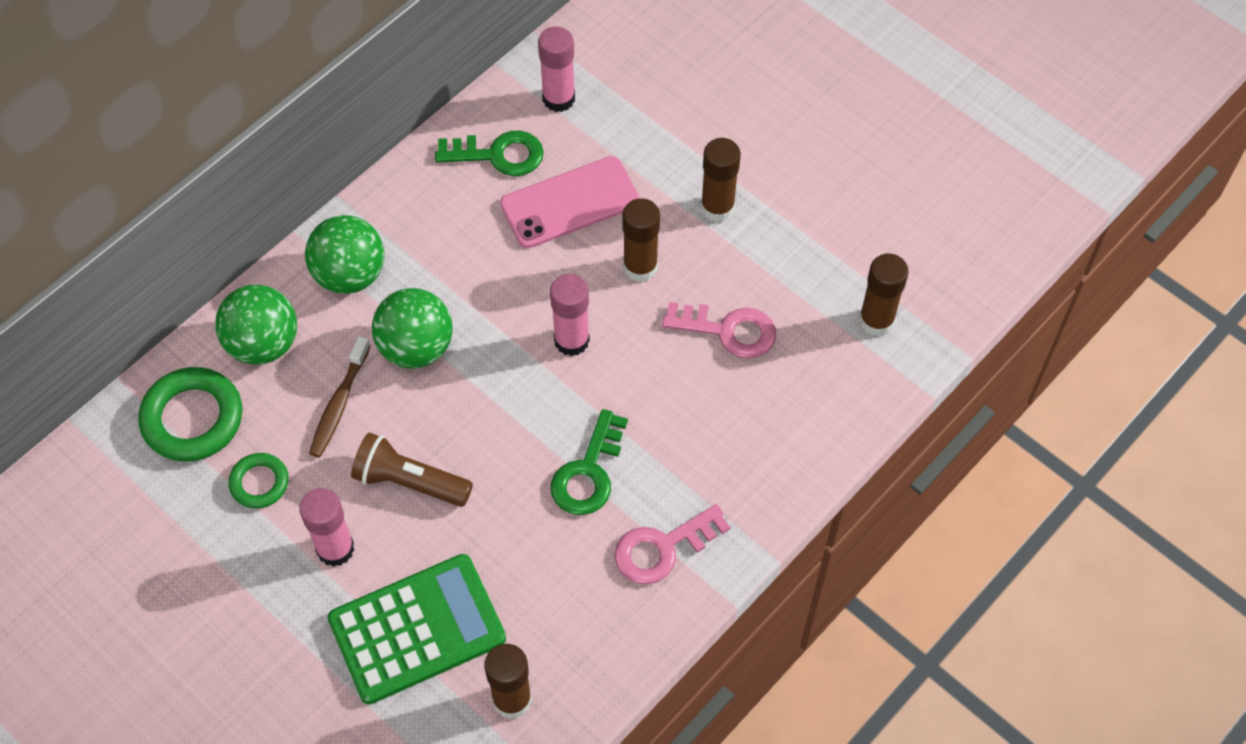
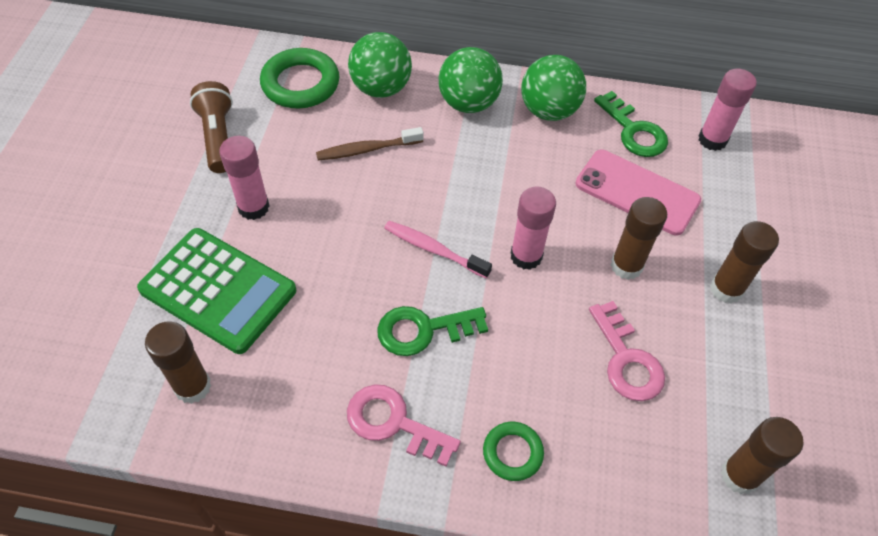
camera: 55 degrees right, 5 degrees down
(259, 483) = (277, 140): green ring -> green ring (512, 453)
(409, 481) = (335, 221): brown flashlight -> brown flashlight (218, 137)
(416, 347) = (443, 167): green ball -> green ball (549, 111)
(507, 413) = (433, 249): none -> pink toothbrush

